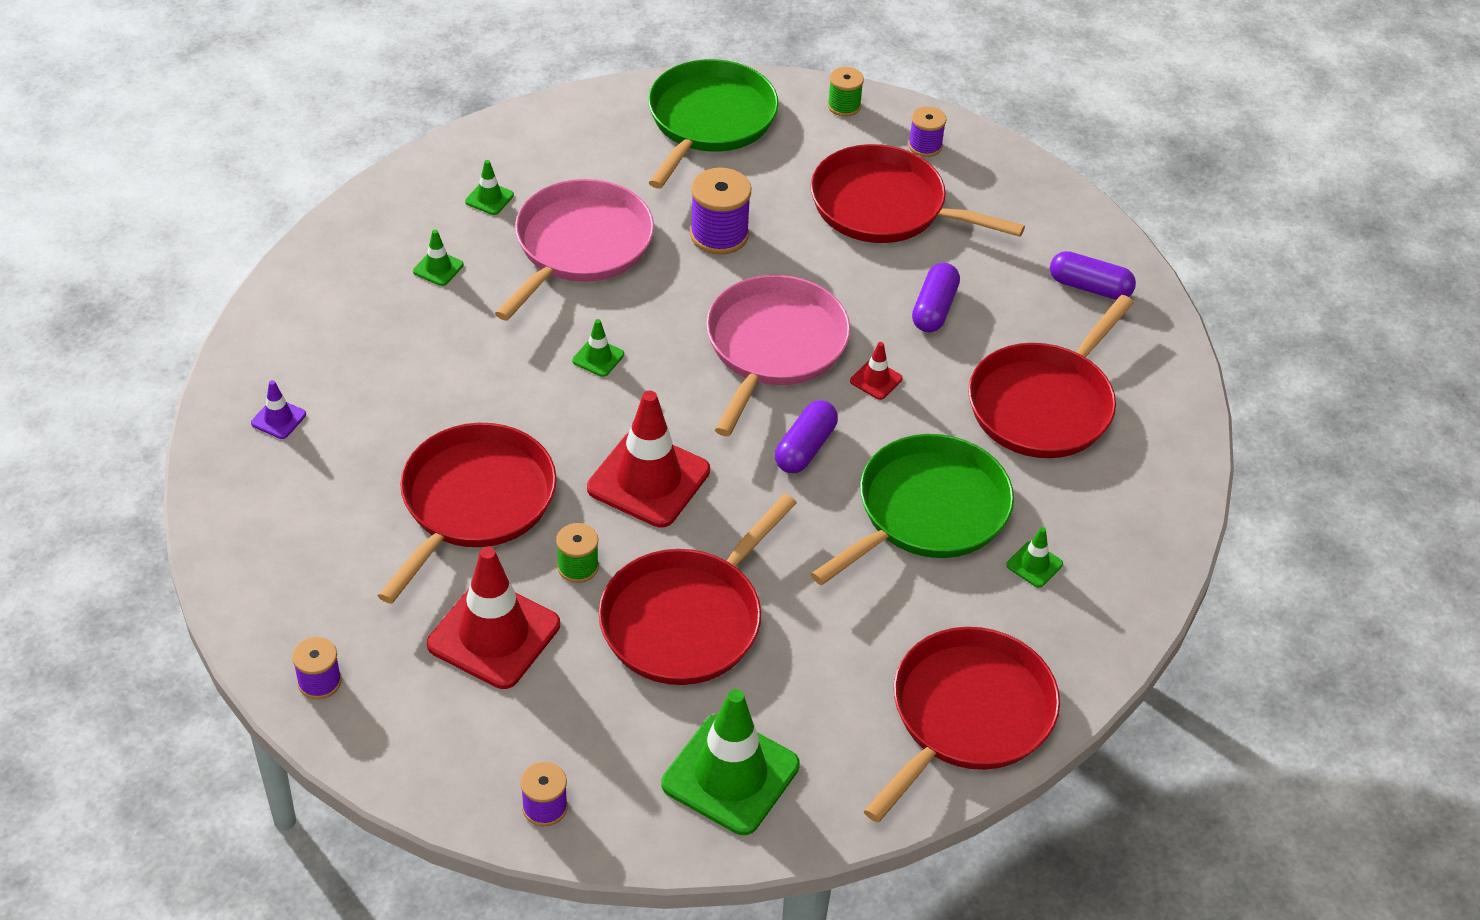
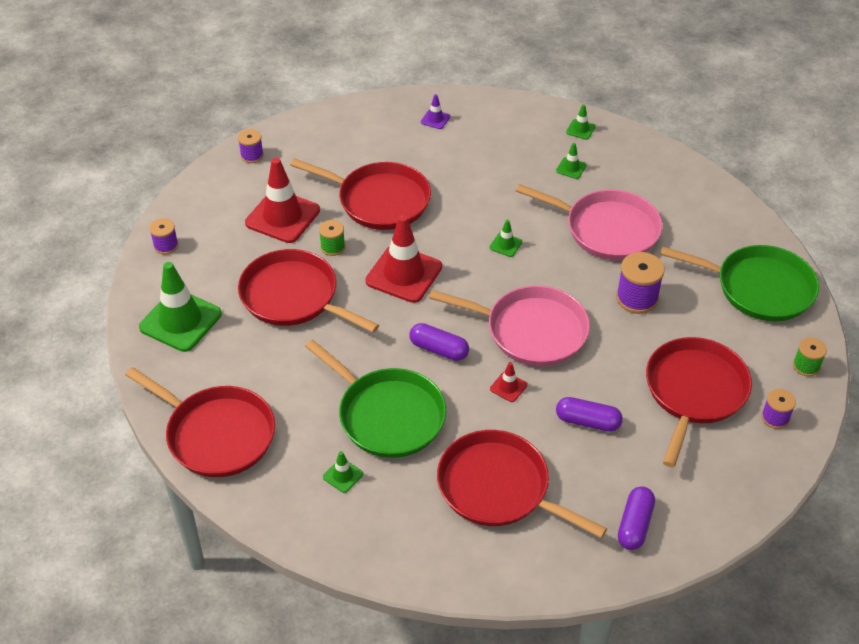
camera: 90 degrees right, 0 degrees up
(489, 198) = (642, 184): green traffic cone -> green traffic cone (580, 129)

